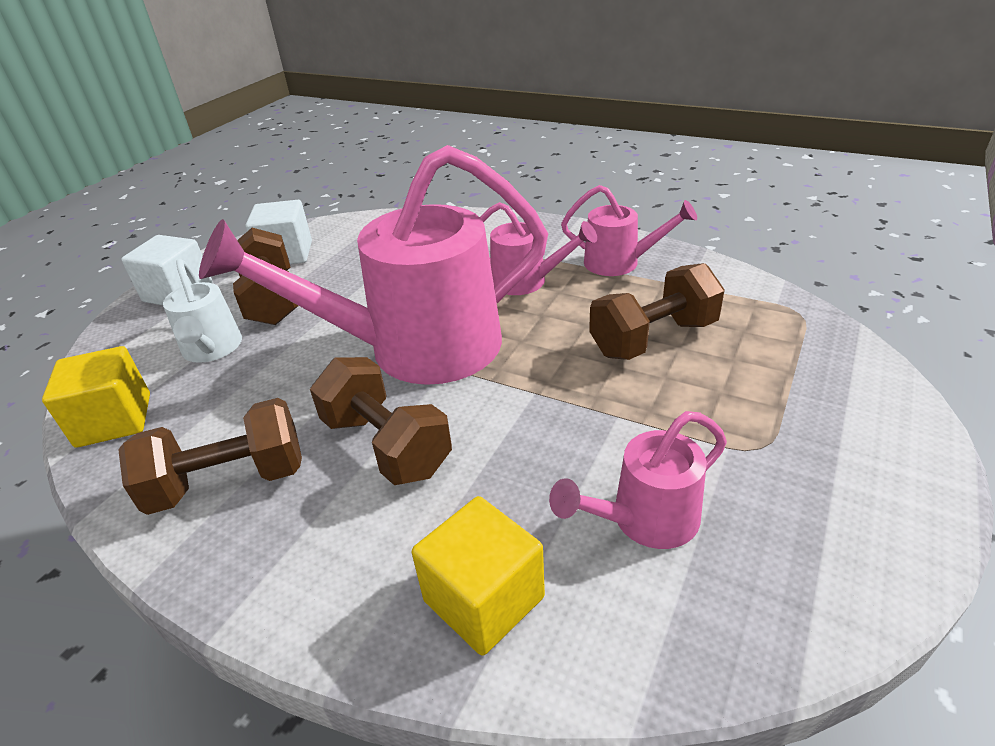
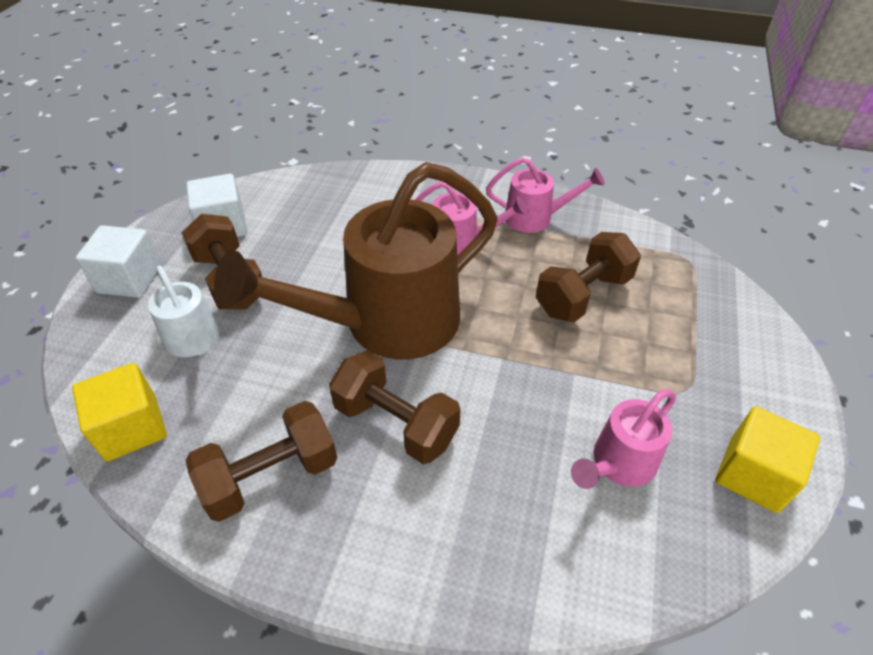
camera: 15 degrees left, 10 degrees up
(415, 348) = (386, 323): pink watering can -> brown watering can
(484, 599) = (519, 548): yellow cube -> yellow cube (753, 474)

